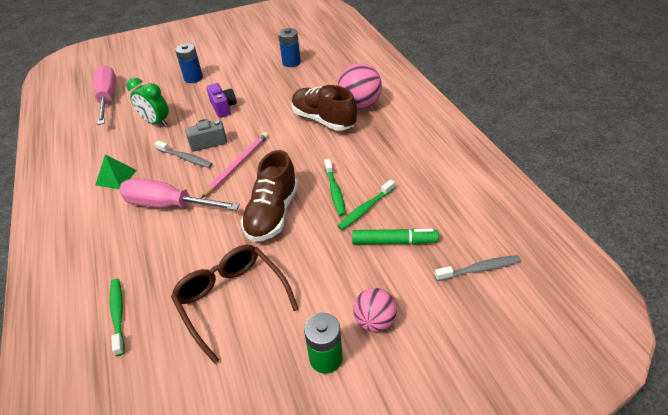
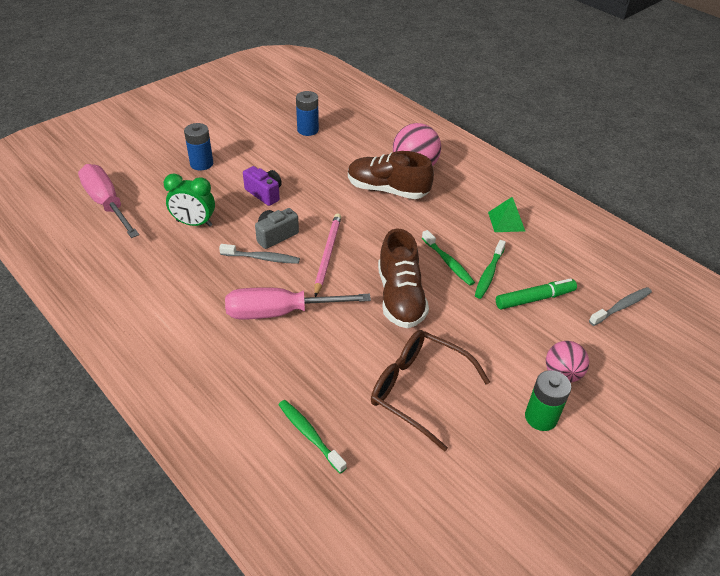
camera: 25 degrees left, 0 degrees up
(116, 177) = (193, 295): green pyramid -> green pyramid (506, 221)

